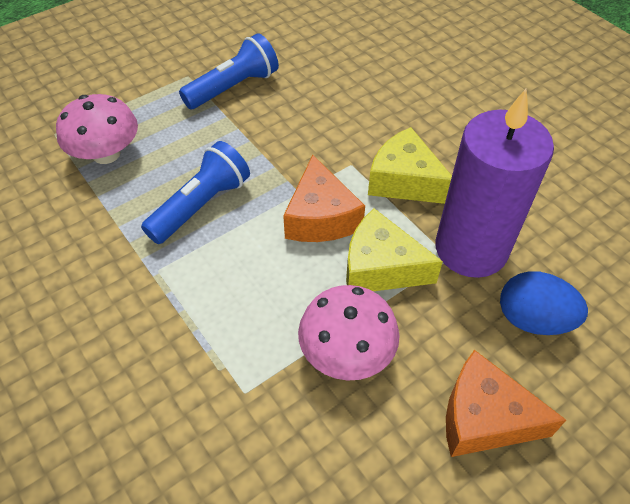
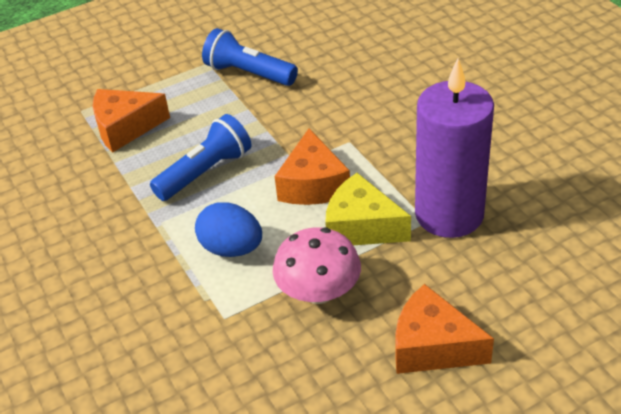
camera: 10 degrees right, 10 degrees down
(106, 154) = (125, 128): pink mushroom -> orange cheese
(233, 87) = (248, 74): blue flashlight -> blue flashlight turned 120 degrees counterclockwise
(404, 181) = (397, 156): yellow cheese -> none
(533, 319) = (495, 273): blue egg -> blue egg (231, 249)

